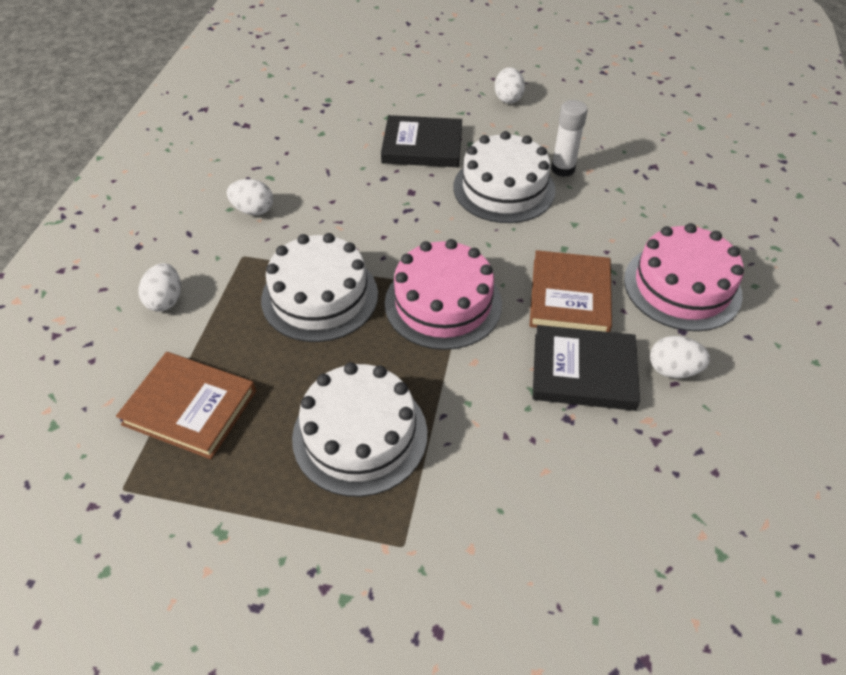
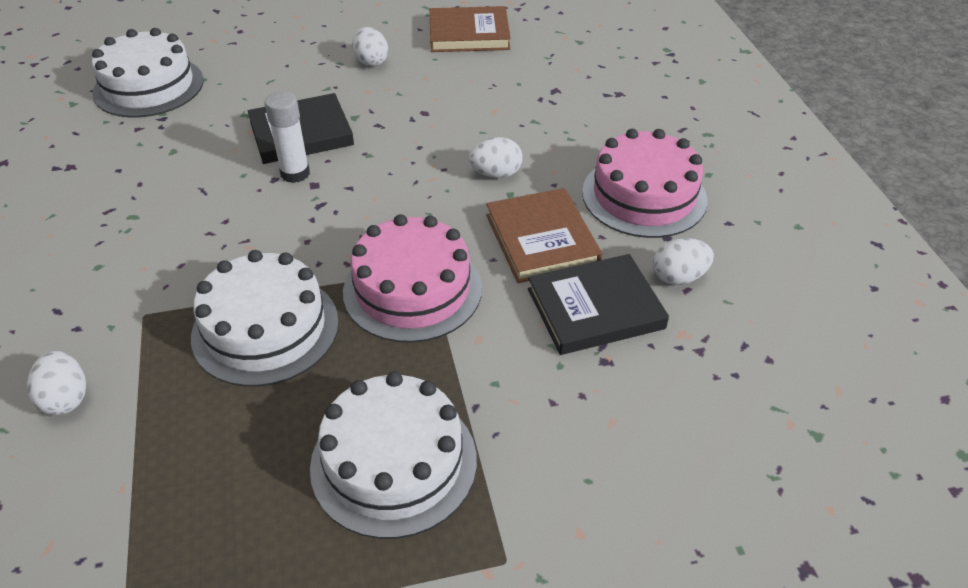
camera: 25 degrees left, 5 degrees down
(190, 407) = (165, 512): brown book -> brown book (469, 34)
(253, 210) = (130, 259): white egg -> white egg (496, 174)
(504, 188) = (415, 152): white cake -> white cake (149, 86)
(563, 169) = (466, 117): white glue stick -> white glue stick (295, 173)

